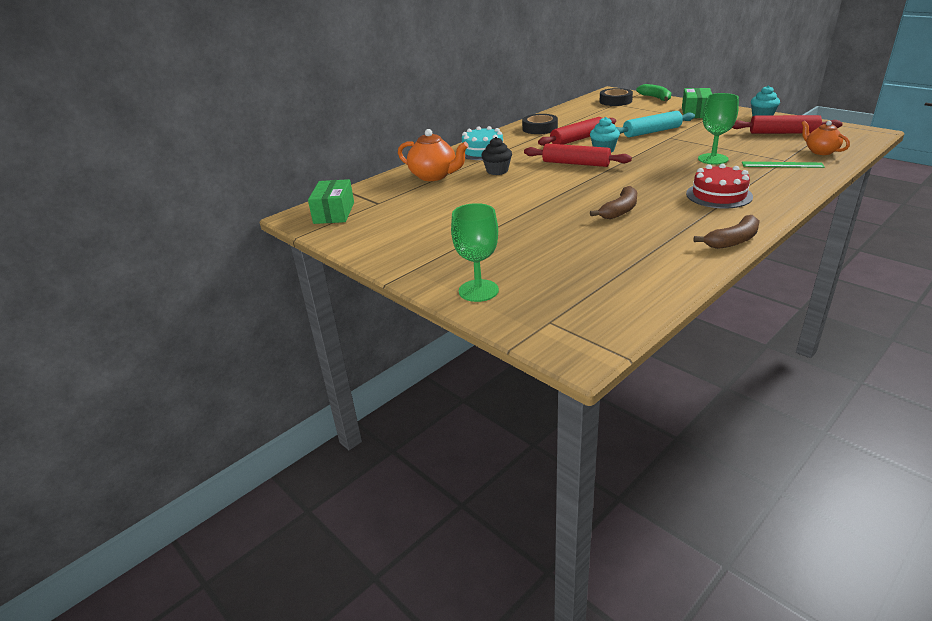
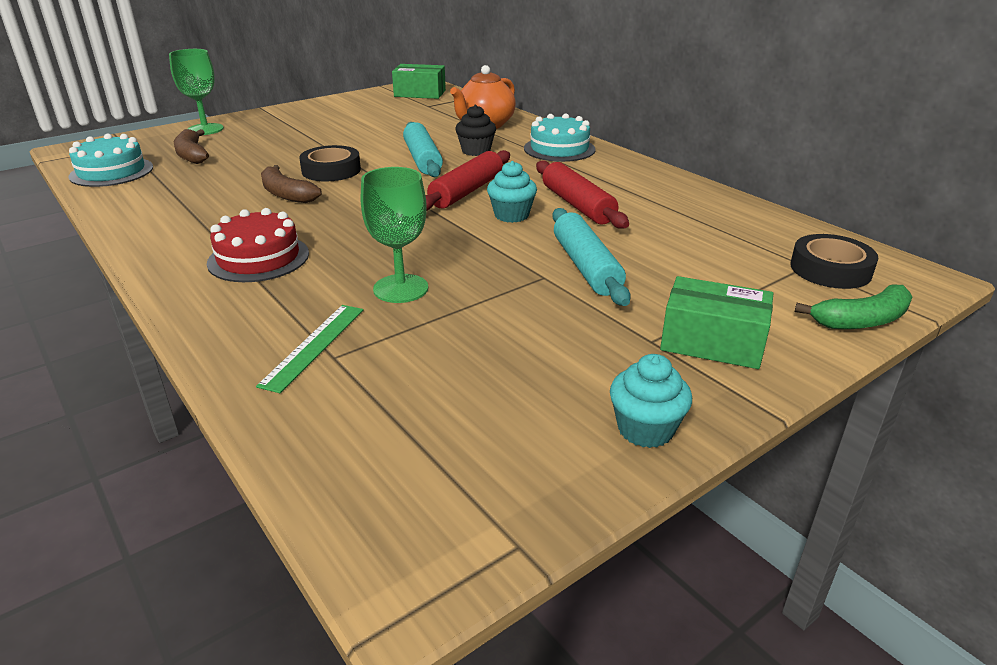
camera: 95 degrees right, 0 degrees up
(523, 183) = (422, 159): none -> turquoise rolling pin
(540, 128) = (650, 187): black tape -> black tape (331, 170)
(627, 298) = (111, 172): none -> turquoise cake
(733, 241) = (133, 235): brown banana -> brown banana (192, 155)
(783, 133) = (496, 415): red rolling pin -> none
(820, 151) = (339, 419): orange teapot -> none

